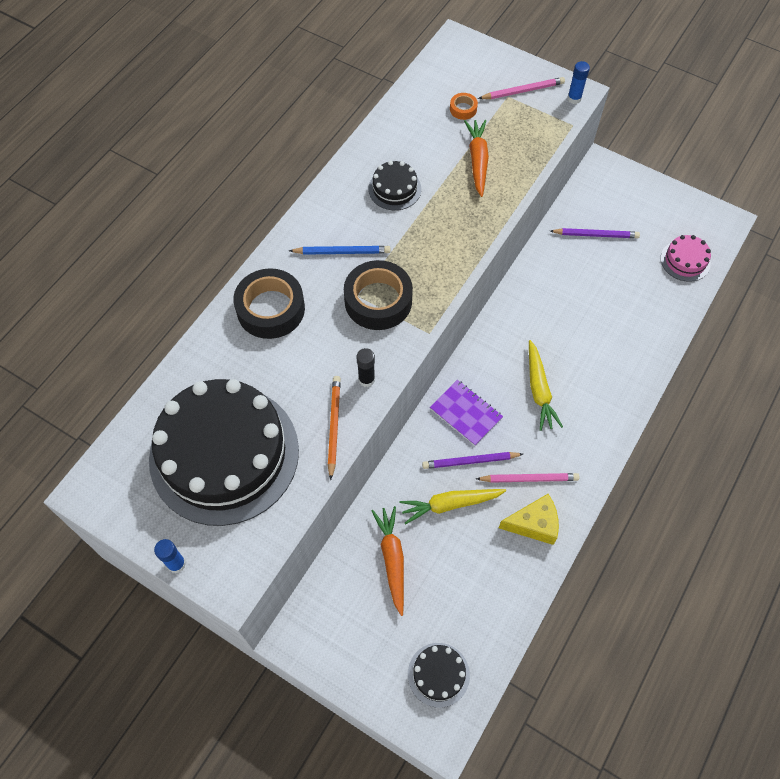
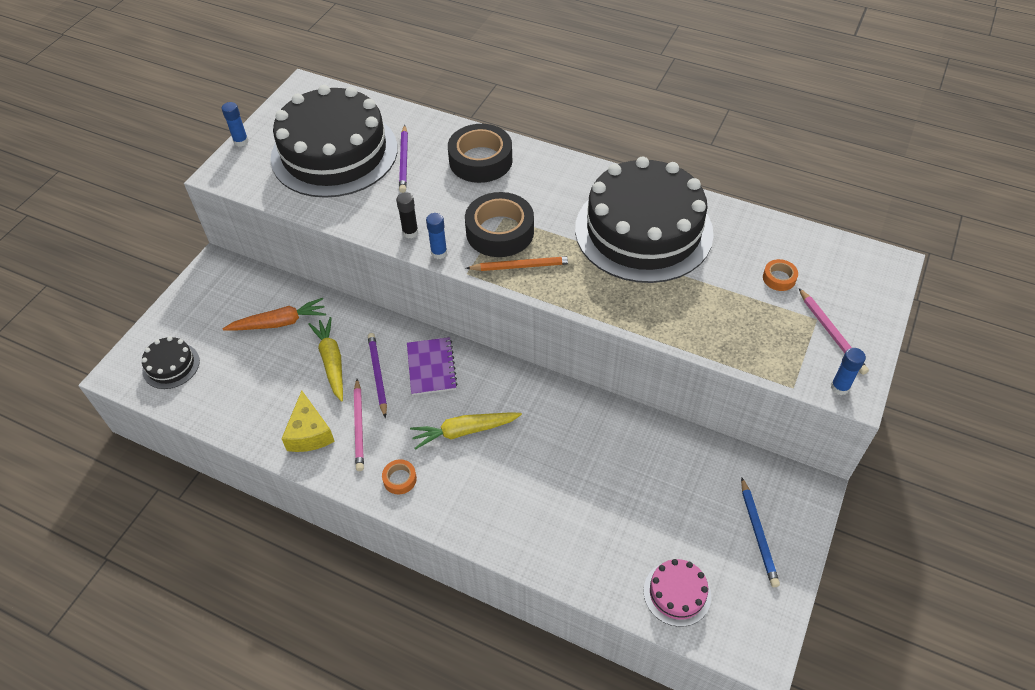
camera: 85 degrees right, 10 degrees down
(334, 426) = (361, 216): orange pencil -> orange pencil (522, 266)
(342, 252) = (553, 200): blue pencil -> blue pencil (758, 534)
(394, 189) = (643, 230): black cake -> black cake, size x2.39
(399, 355) = (439, 253): none -> blue glue stick
(465, 413) = (431, 367): purple notebook -> purple notebook turned 45 degrees counterclockwise
(477, 161) = (704, 297): orange carrot -> none
(586, 445) = (400, 479): none -> orange tape
(595, 235) = (692, 484): purple pencil -> purple pencil (404, 161)

